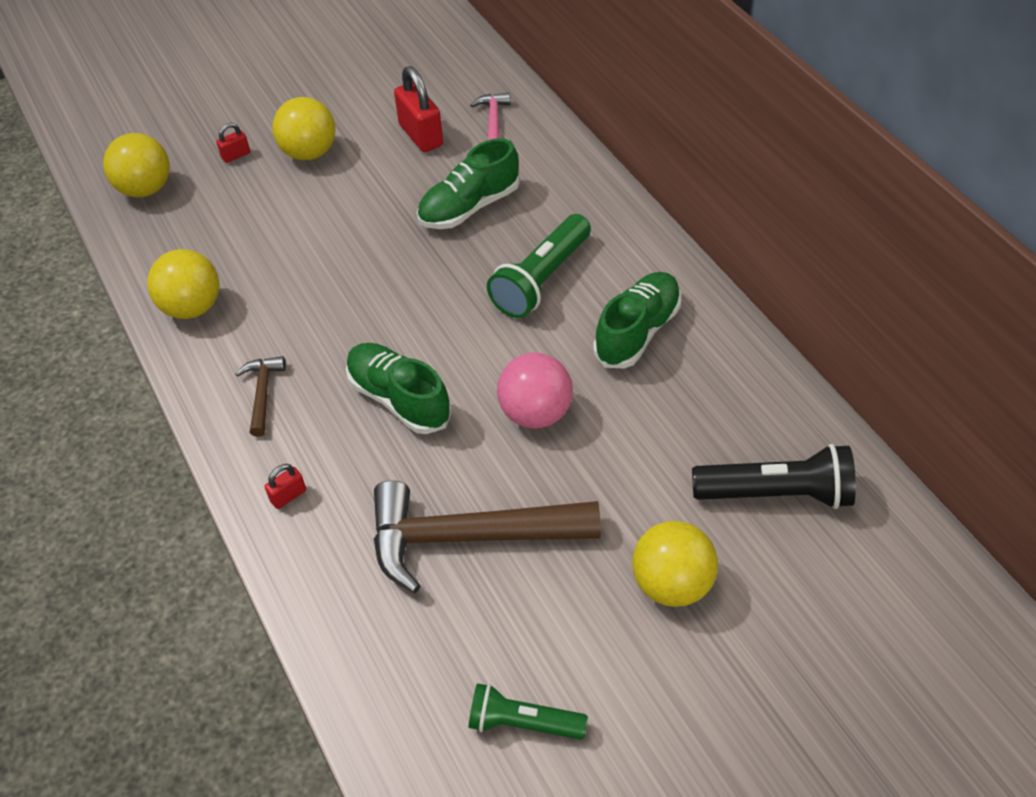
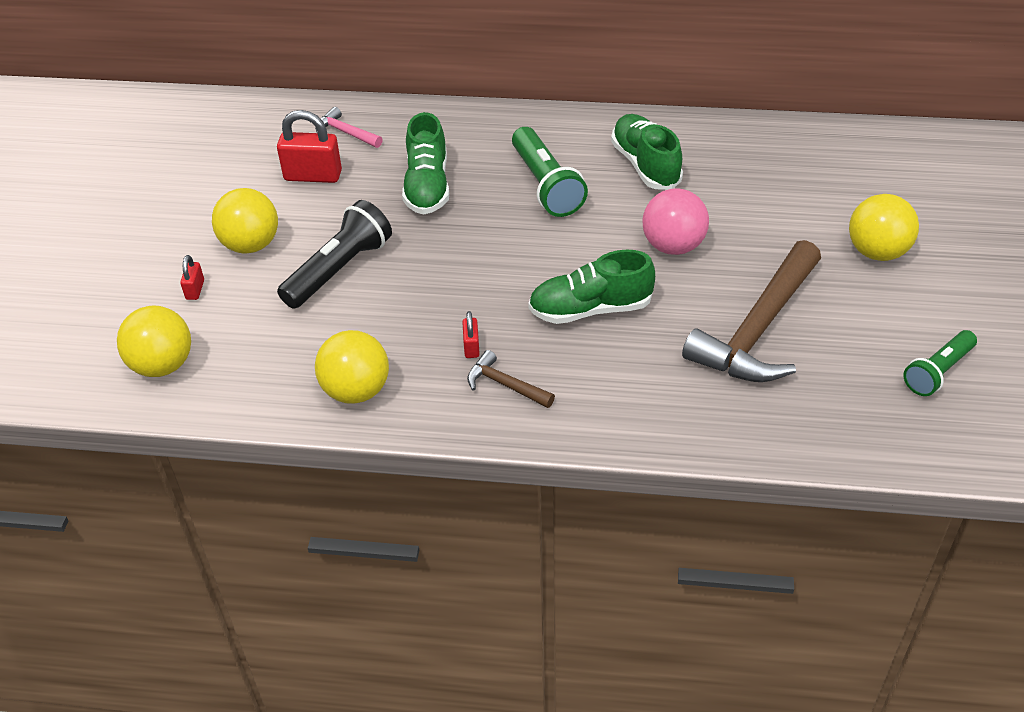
camera: 55 degrees left, 5 degrees down
(288, 496) = (630, 412): red padlock -> red padlock (471, 347)
(776, 493) = (841, 174): black flashlight -> black flashlight (339, 270)

